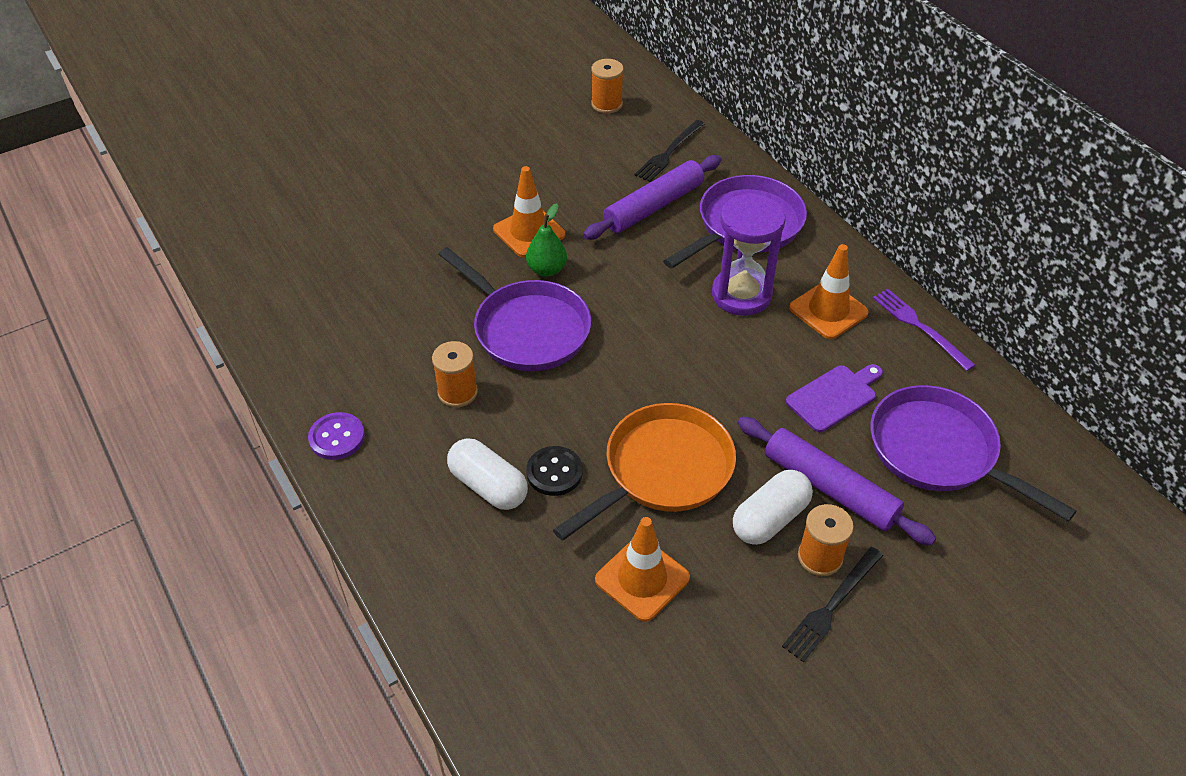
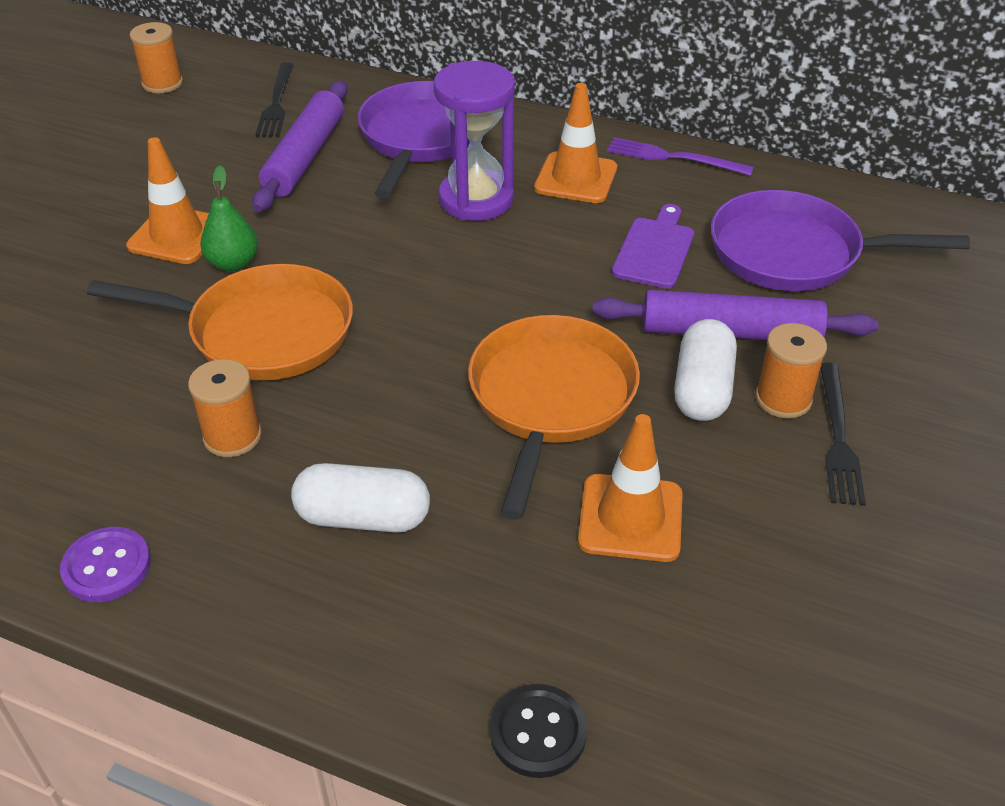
camera: 35 degrees left, 5 degrees down
(527, 329) = (262, 332): purple pan -> orange pan
(554, 472) = (430, 462): black button -> black button (538, 732)

